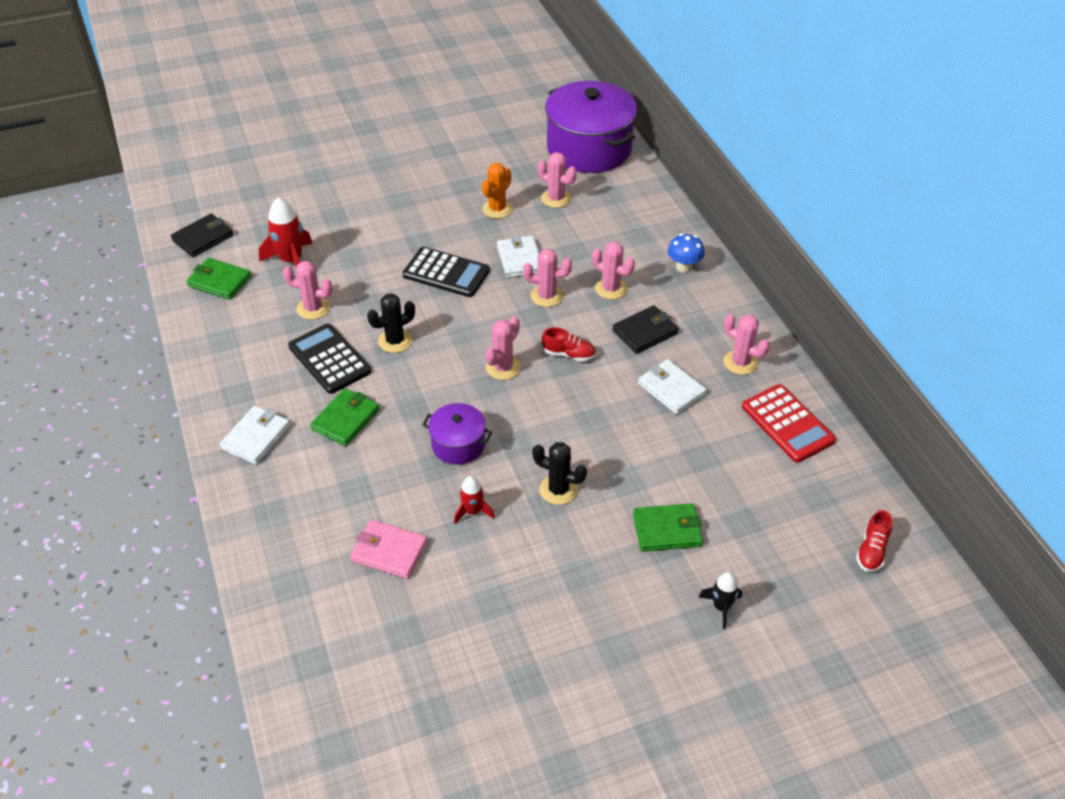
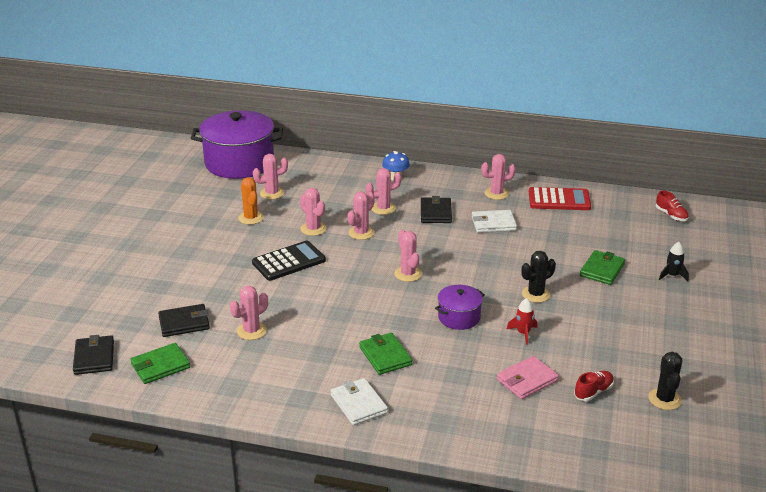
camera: 55 degrees left, 15 degrees down
(291, 261) = (184, 323): red rocket -> black wallet
(329, 359) = (315, 342): black calculator -> none
(395, 341) = (331, 307): black cactus -> black cactus (664, 399)
(520, 259) = (313, 229): white wallet -> pink cactus
(568, 354) = (424, 246): red shoe -> red shoe (593, 392)

